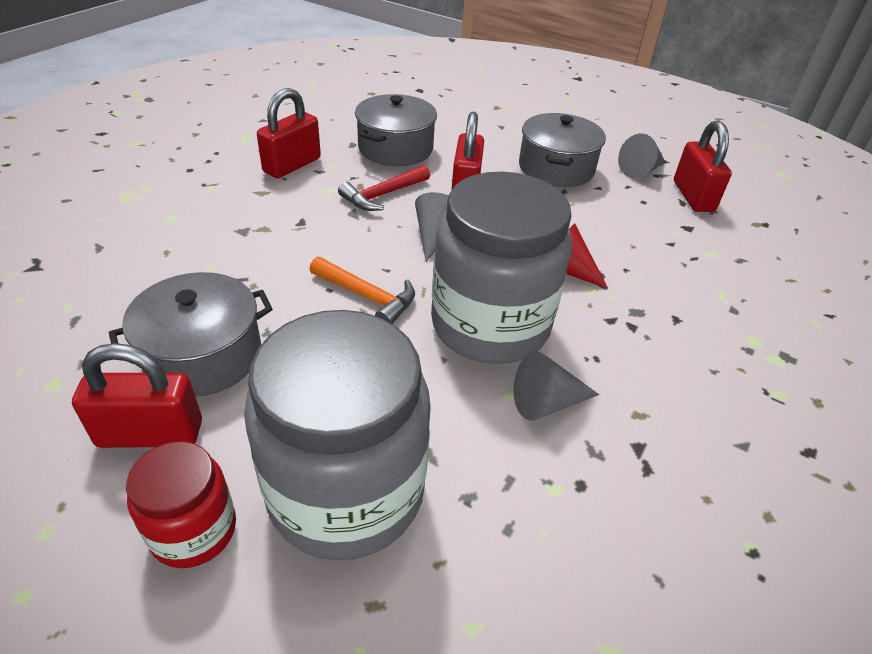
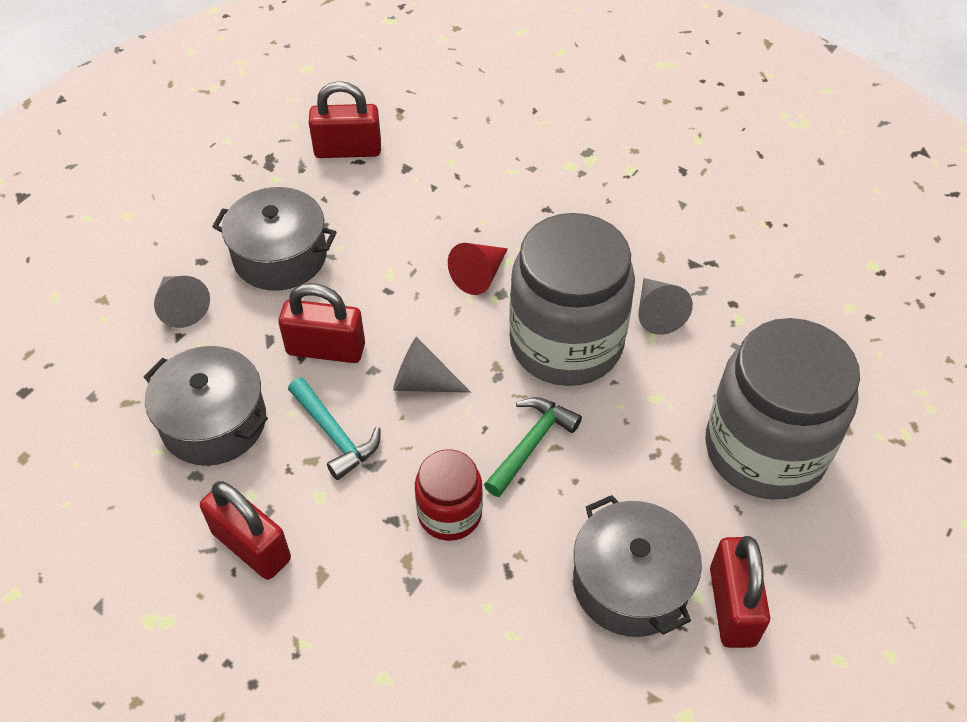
camera: 85 degrees left, 10 degrees up
(194, 530) = (817, 550): red jar -> red jar (450, 513)
(367, 296) = (531, 444): orange hammer -> green hammer
(383, 195) = (334, 435): red hammer -> turquoise hammer
(640, 170) = (291, 181): grey cone -> grey cone (181, 307)

